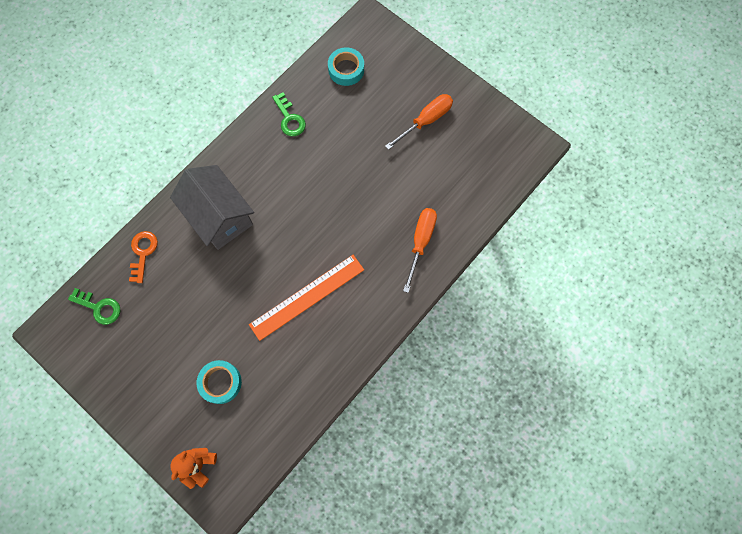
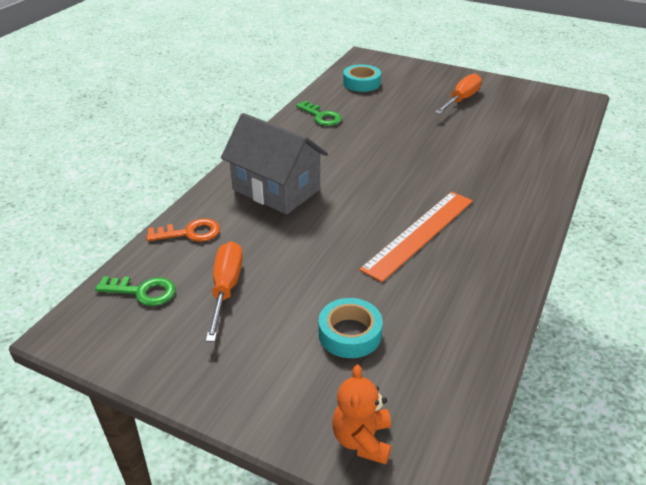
camera: 15 degrees left, 35 degrees down
(143, 253) = (189, 233): orange key -> orange key turned 90 degrees clockwise
(420, 242) = (519, 172): orange screwdriver -> orange screwdriver (226, 288)

